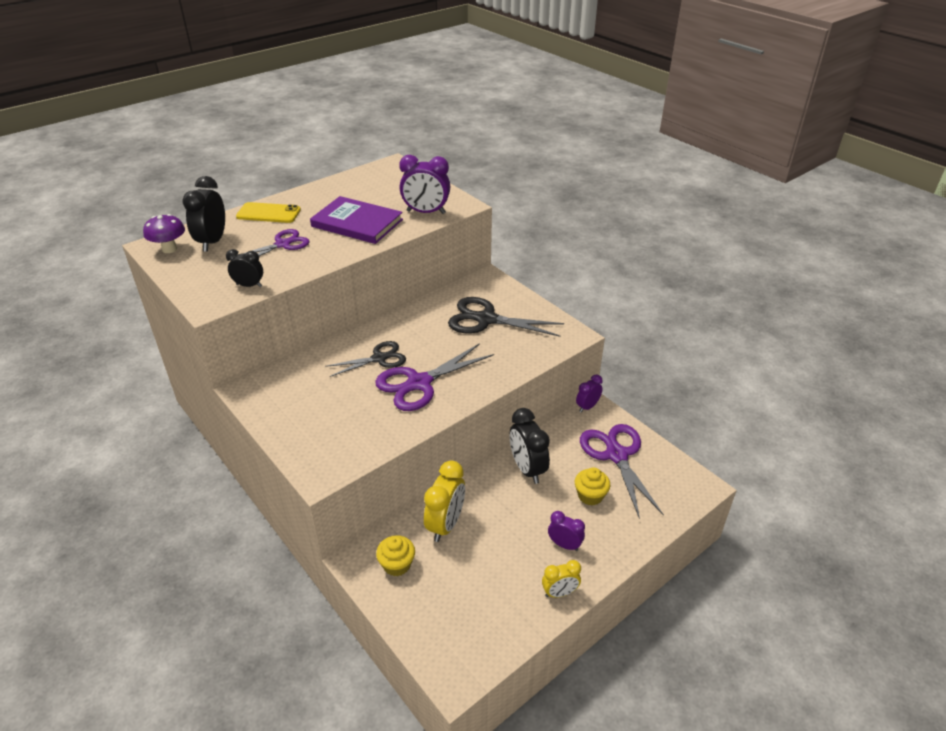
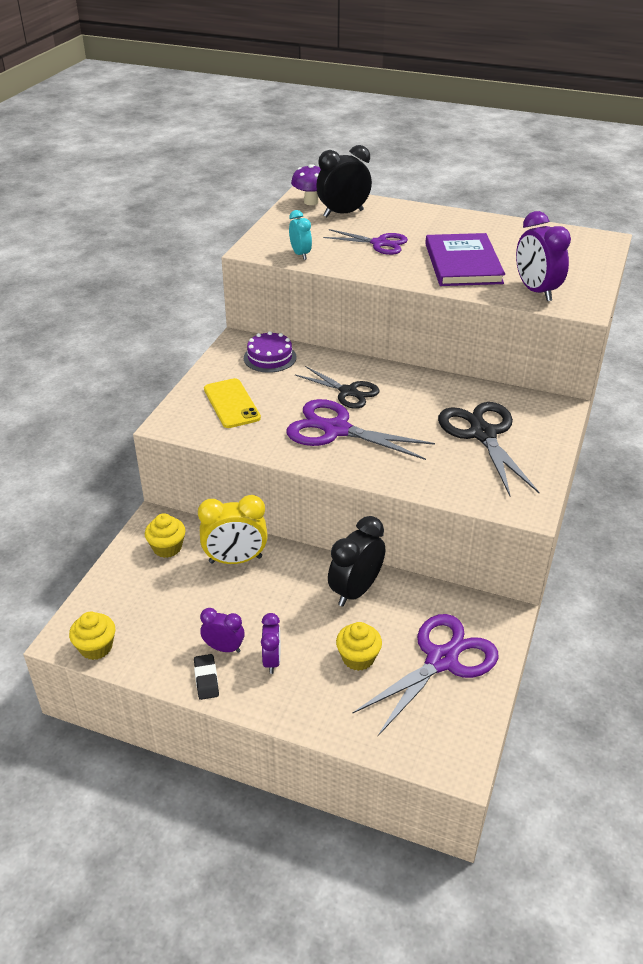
camera: 60 degrees right, 0 degrees up
(249, 285) = (300, 254): black clock -> turquoise clock
(268, 213) = (419, 217): yellow phone -> yellow phone (231, 403)
(289, 381) = (270, 357): none -> purple cake
(480, 659) = (96, 647): none -> yellow cupcake
(559, 593) = (206, 679): yellow clock -> black eraser
(587, 407) = (499, 606): purple clock -> purple clock (224, 648)

